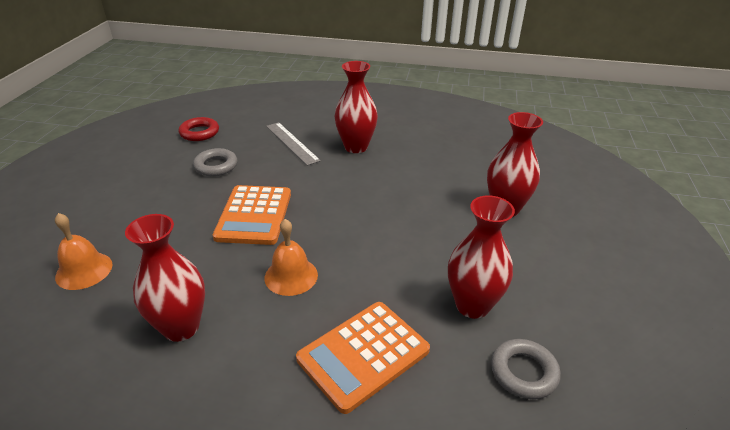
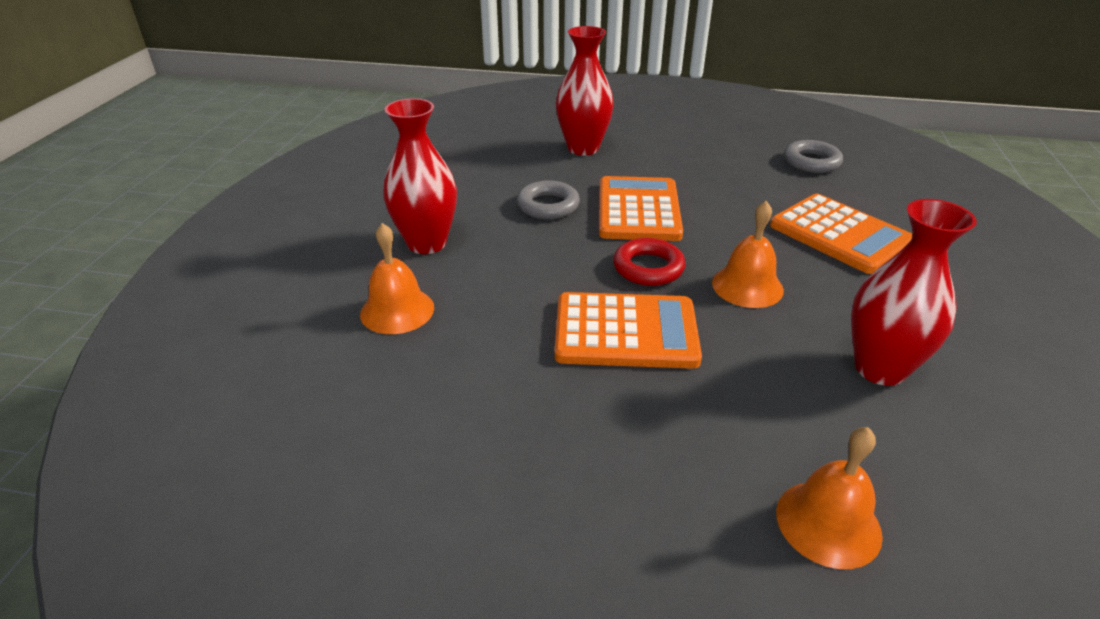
camera: 90 degrees left, 0 degrees up
(199, 133) = (313, 456): red ring -> red ring (648, 268)
(216, 166) = (471, 402): grey ring -> grey ring (548, 206)
(292, 143) = (397, 310): grey ruler -> orange bell
(401, 231) = (638, 210): none -> orange calculator
(472, 305) = (744, 177): red vase -> none

